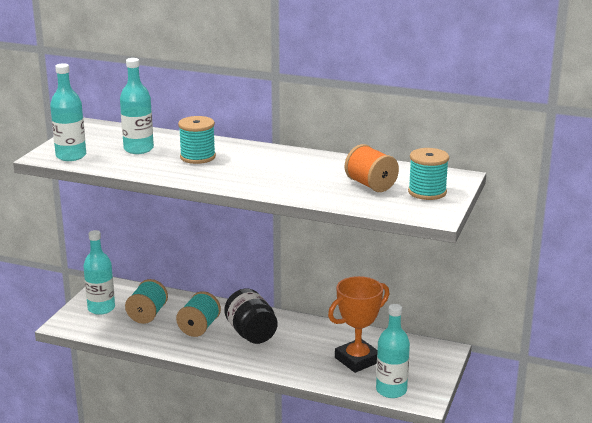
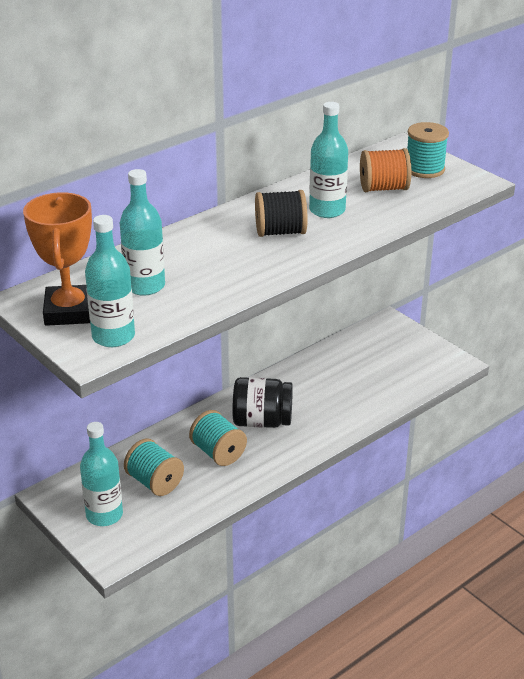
camera: 60 degrees left, 10 degrees up
(198, 157) = (212, 256): turquoise spool -> none
(255, 168) = (280, 232): none -> black spool
(357, 360) = (365, 374): orange trophy -> orange trophy (69, 311)
(391, 390) = (429, 374): turquoise bottle -> turquoise bottle (327, 210)

